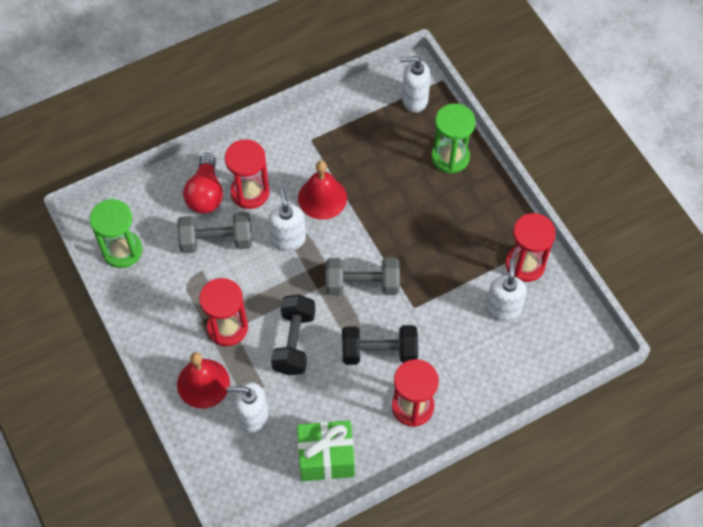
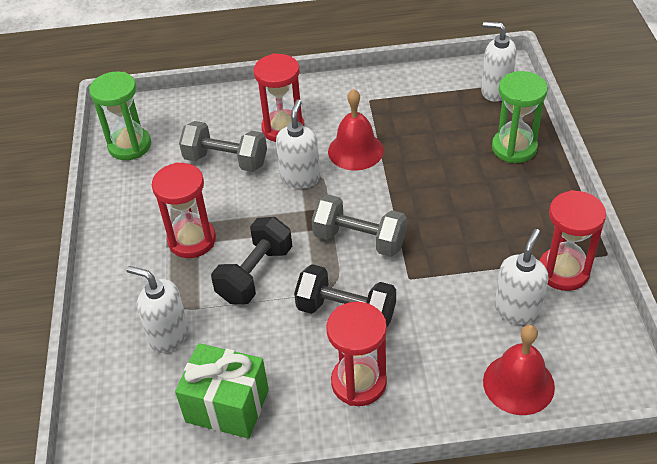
camera: 25 degrees right, 15 degrees down
(203, 383) = (136, 285): red bell -> red bell (518, 384)
(206, 194) = (238, 119): red light bulb -> none

